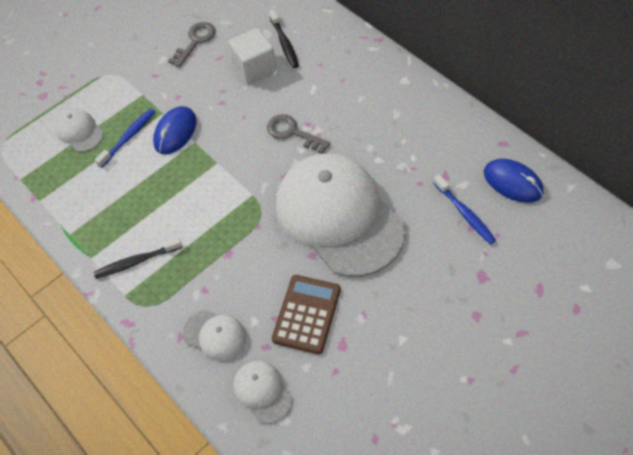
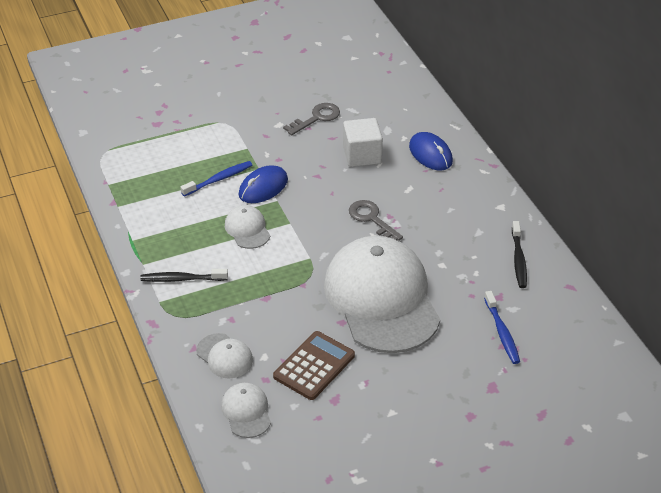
camera: 15 degrees right, 15 degrees down
(80, 132) = (177, 162): white cap -> white cap (247, 229)
(284, 43) = (400, 143): black toothbrush -> black toothbrush (518, 259)
(513, 182) = (562, 321): blue mouse -> blue mouse (430, 154)

